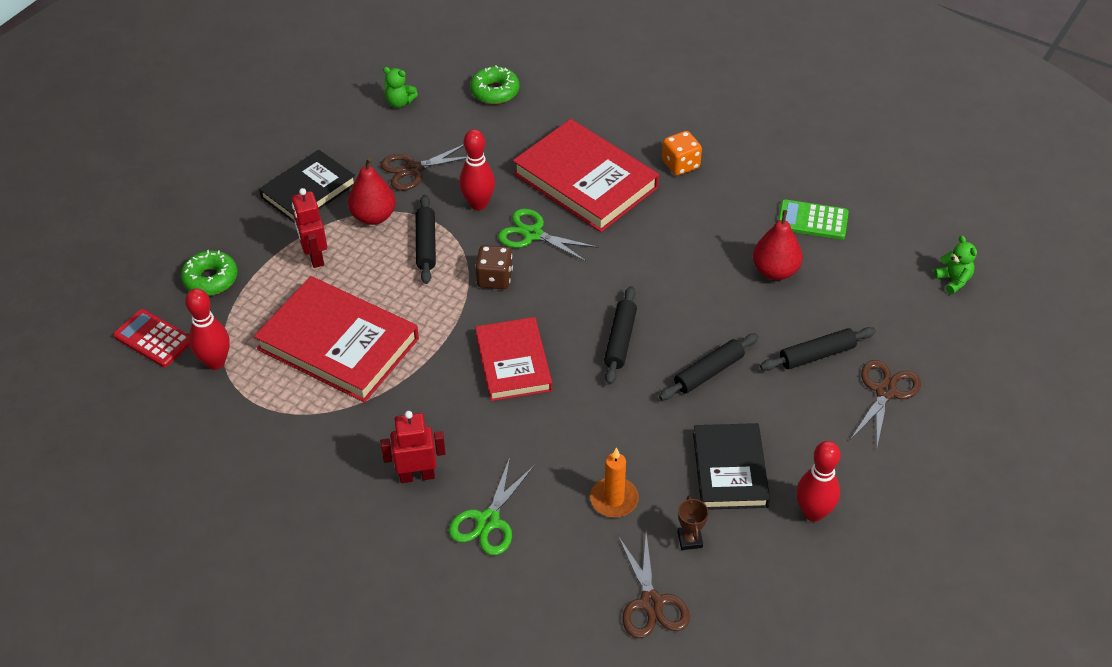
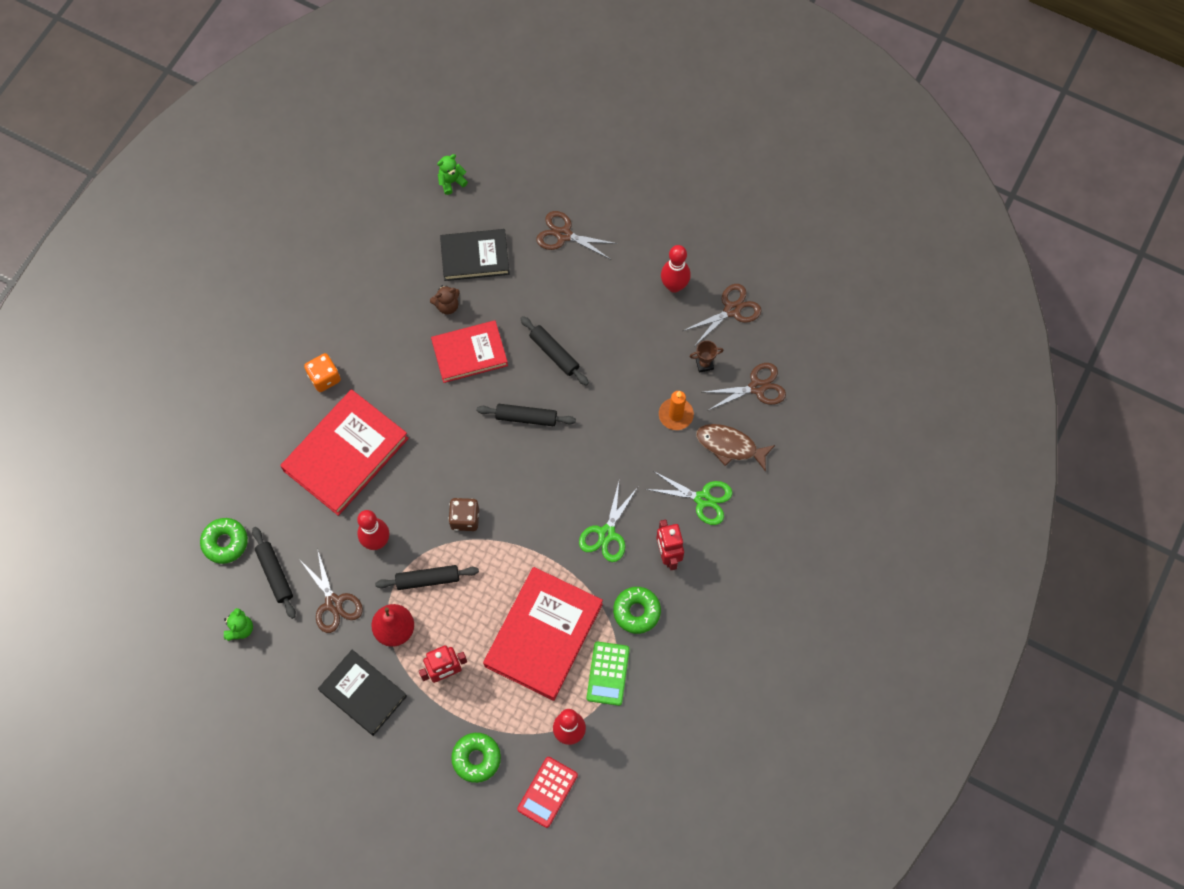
camera: 95 degrees left, 20 degrees up
(347, 437) = (636, 611): none -> green donut
(513, 362) = (554, 495): red book -> red book (469, 353)
(533, 234) = (412, 492): green scissors -> green scissors (606, 533)
(563, 560) = (730, 446): none -> brown fish
(730, 470) = (643, 339): black book -> black book (475, 257)
(775, 271) = (447, 306): red pear -> brown teddy bear
(776, 582) = (732, 310): none -> brown scissors
(812, 220) = (389, 277): green calculator -> green calculator (608, 673)
(816, 355) = (532, 279): black rolling pin -> black rolling pin (275, 574)

